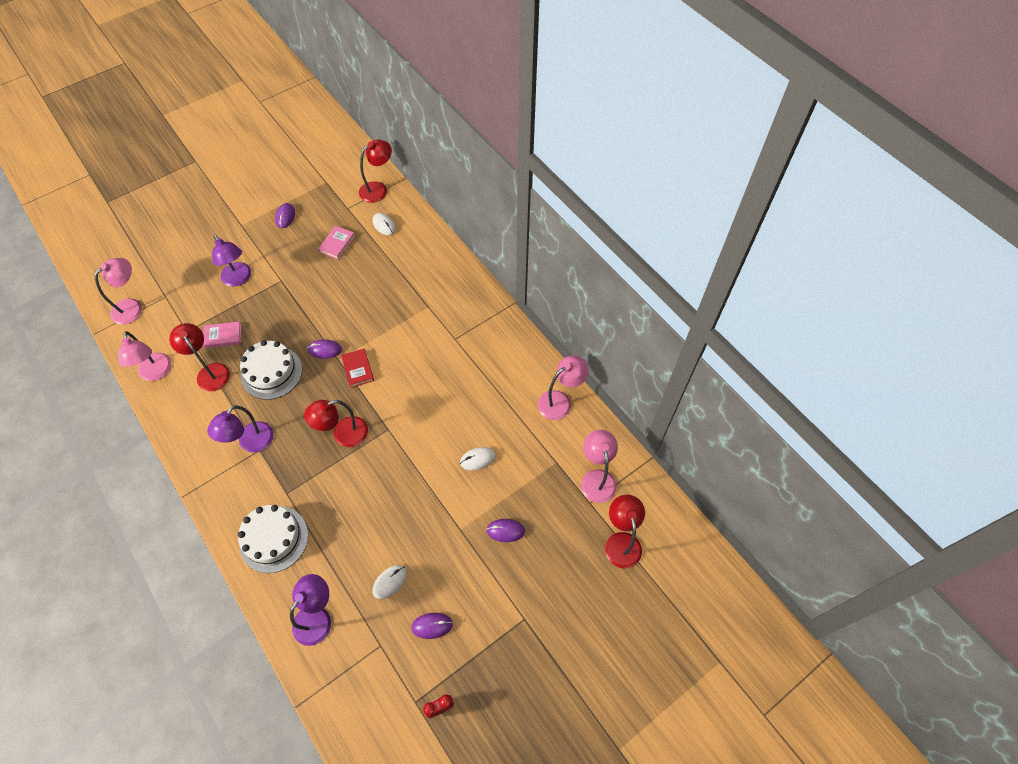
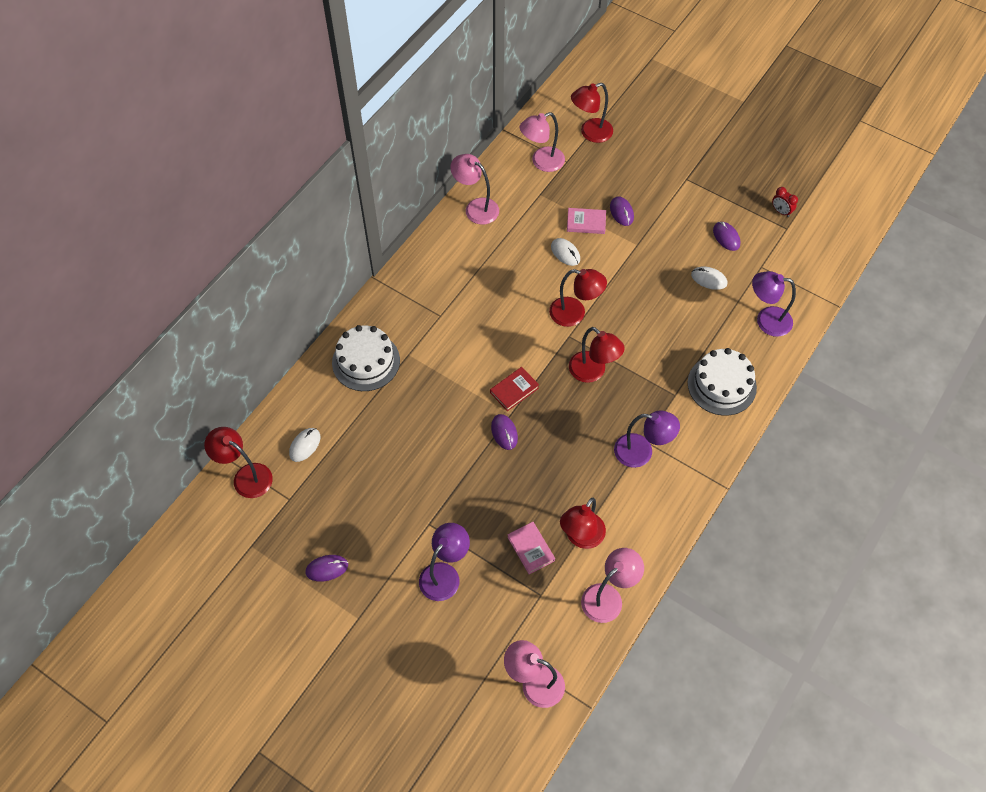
camera: 110 degrees left, 0 degrees up
(271, 372) = (554, 472): white cake -> white cake (366, 361)
(337, 244) = (352, 485): pink book -> pink book (586, 222)
(408, 442) = (575, 314): none -> red lamp

